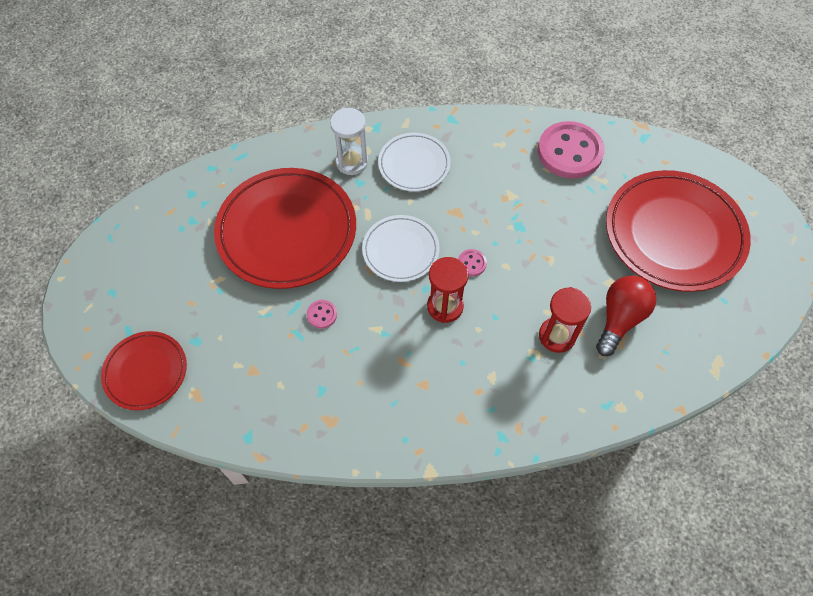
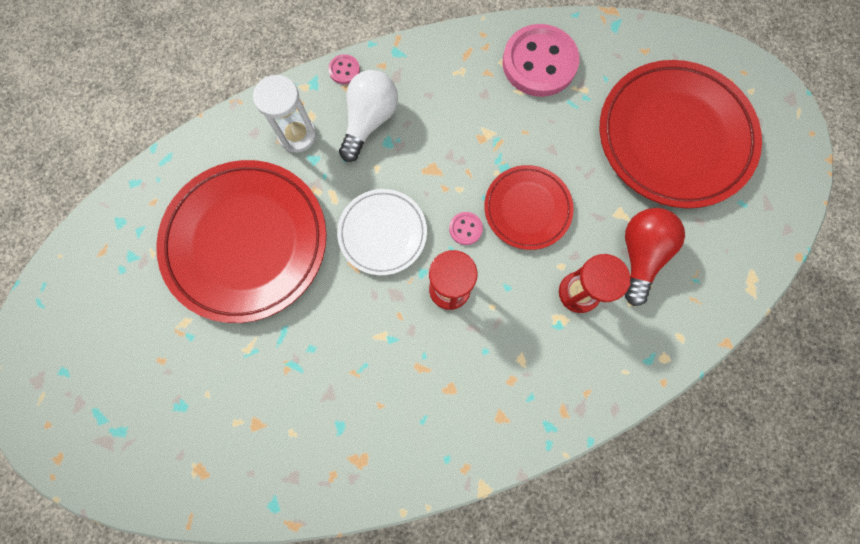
camera: 15 degrees left, 15 degrees up
(146, 372) = (133, 460): red plate -> red plate (527, 209)
(322, 315) = (315, 335): pink button -> pink button (344, 70)
(414, 164) = (369, 121): white plate -> white light bulb

